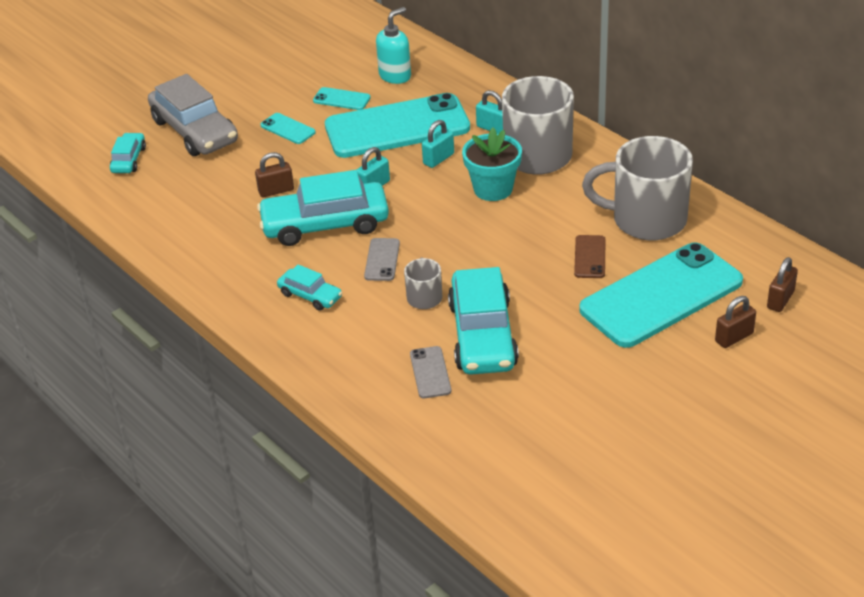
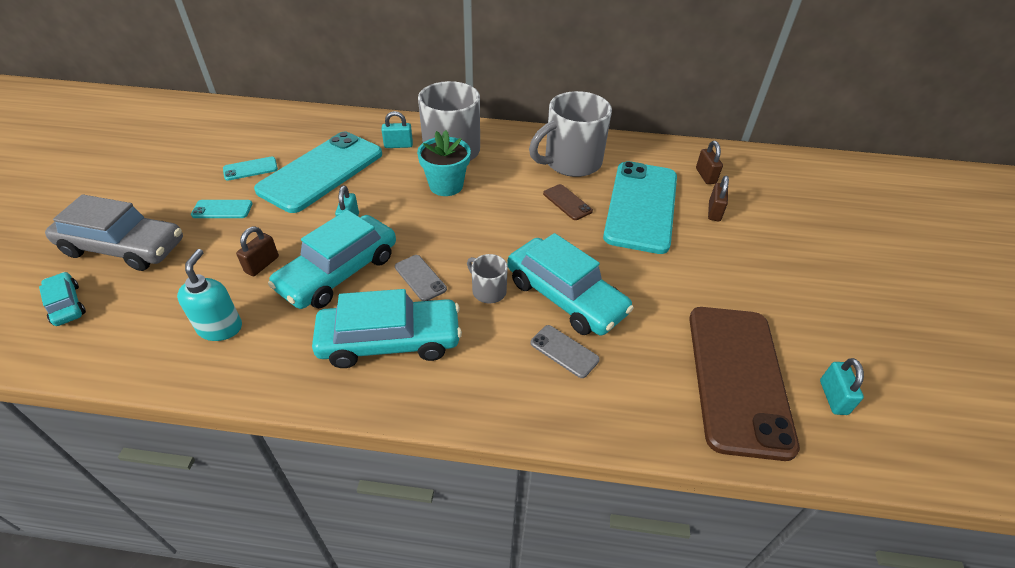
camera: 45 degrees left, 5 degrees up
(310, 295) = (390, 341): turquoise car -> turquoise car, size x1.99
(395, 76) = (280, 137): turquoise soap dispenser -> turquoise soap dispenser (220, 328)
(438, 159) = (380, 181): turquoise padlock -> turquoise padlock (833, 397)
(547, 469) = (738, 378): none -> brown phone

